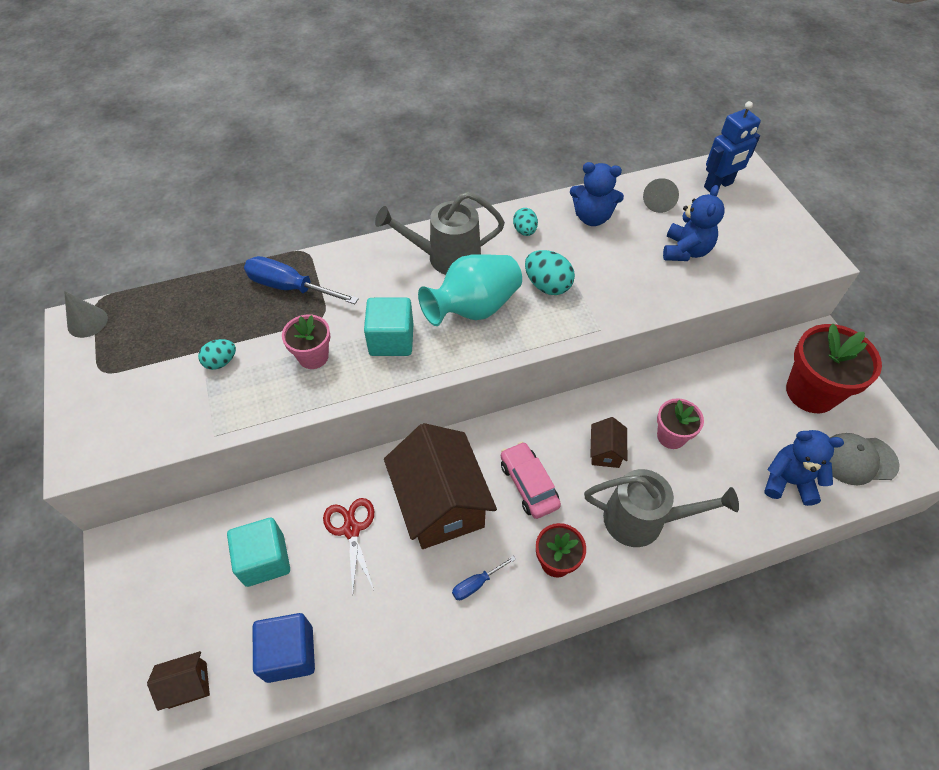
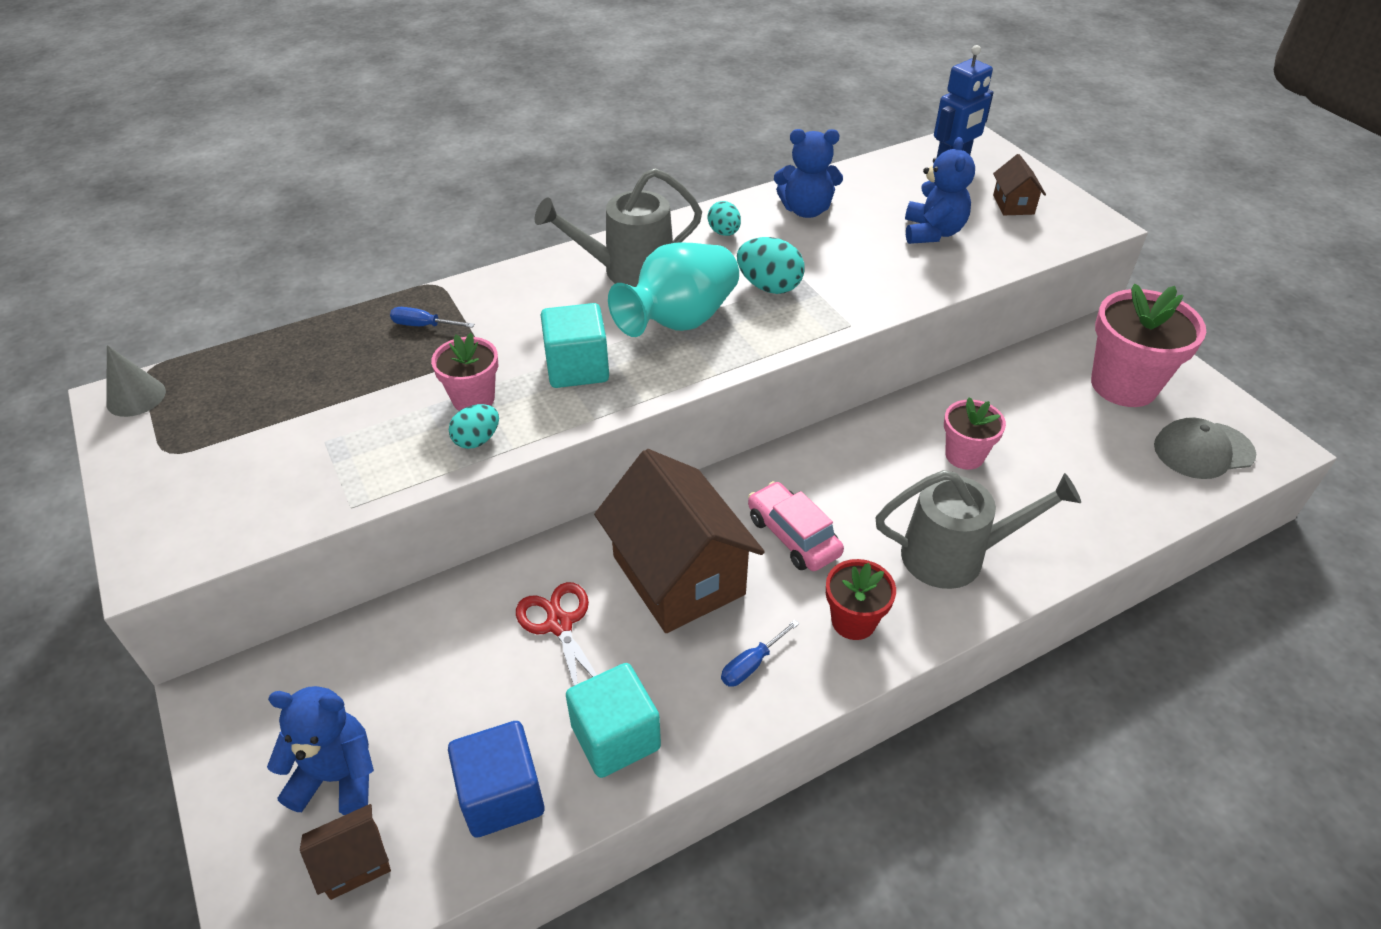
camera: 10 degrees left, 10 degrees down
(221, 362) = (343, 420): turquoise egg -> turquoise egg (477, 440)
(265, 560) = (440, 681): turquoise cube -> turquoise cube (615, 737)
(290, 287) = (424, 325): blue screwdriver -> blue screwdriver, size x0.51
(605, 452) = (884, 484): brown house -> brown house (1013, 204)
(658, 201) = (884, 186): grey cone -> none
(788, 481) = (1126, 486): blue teddy bear -> blue teddy bear (337, 777)
(811, 392) = (1123, 385): red flower pot -> pink flower pot

